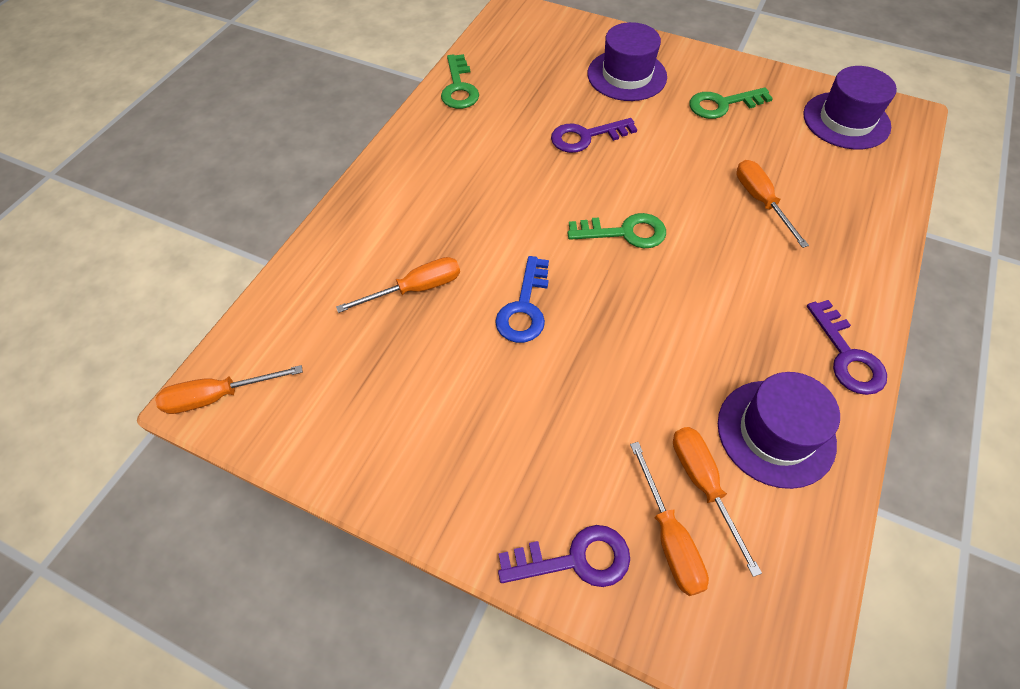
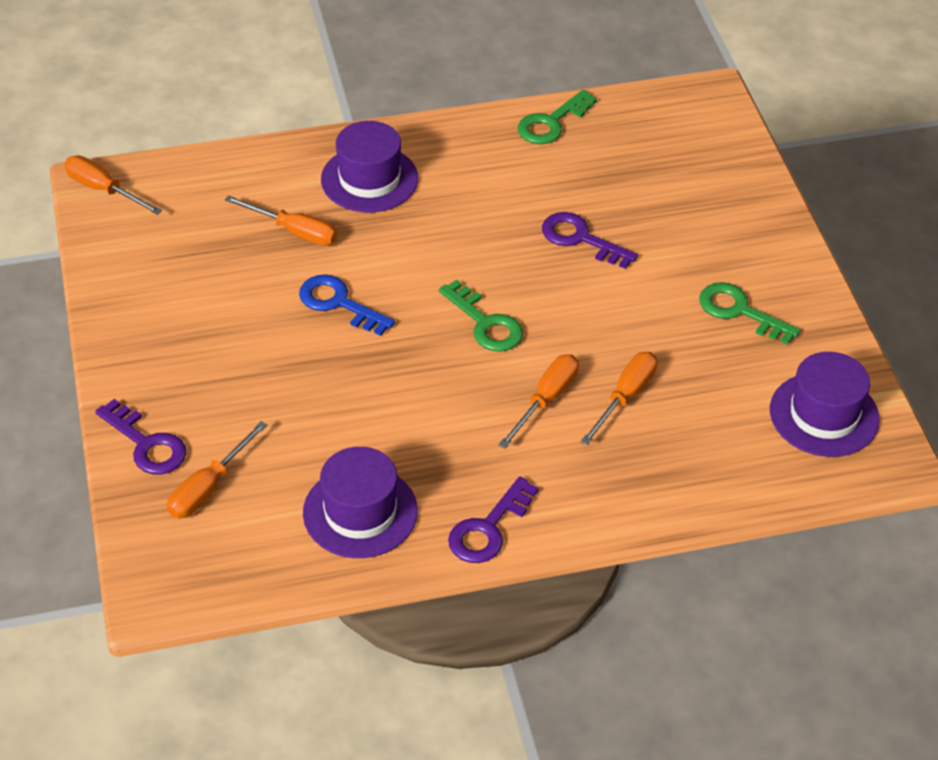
camera: 50 degrees right, 10 degrees down
(524, 307) = (339, 303): blue key -> blue key turned 60 degrees clockwise
(626, 75) = (704, 223): purple hat -> purple hat (369, 179)
(703, 485) = (270, 488): orange screwdriver -> orange screwdriver (546, 400)

